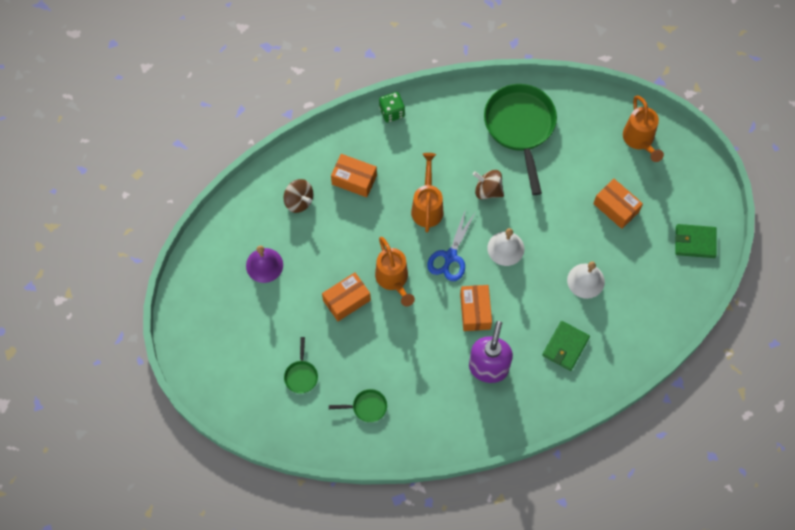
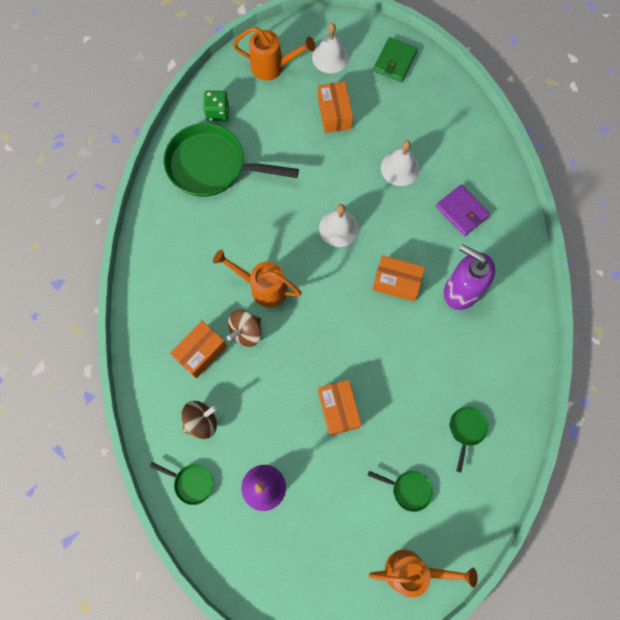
camera: 70 degrees left, 5 degrees up
(249, 212) = (191, 483): none -> green pan
(392, 112) = (138, 284): green dice -> green dice (218, 112)
(393, 280) = (333, 351): orange watering can -> orange watering can (412, 571)
(450, 256) = (327, 284): blue scissors -> none
(488, 190) = (269, 222): brown spinning top -> brown spinning top (246, 331)
(565, 346) = (462, 211): green wallet -> purple wallet
(616, 208) = (334, 113): orange box -> orange box turned 75 degrees counterclockwise
(673, 185) = (330, 57): none -> white bell

